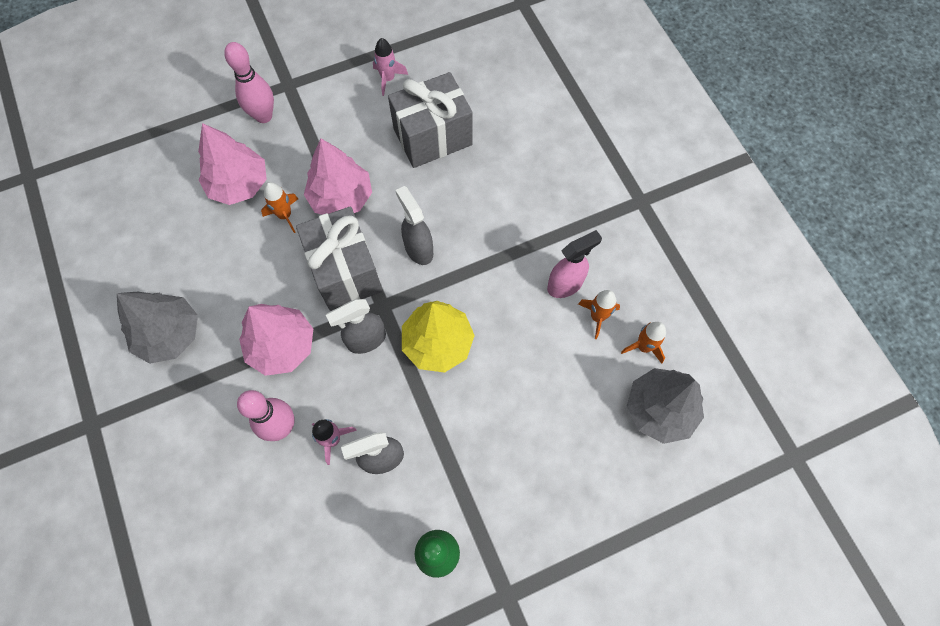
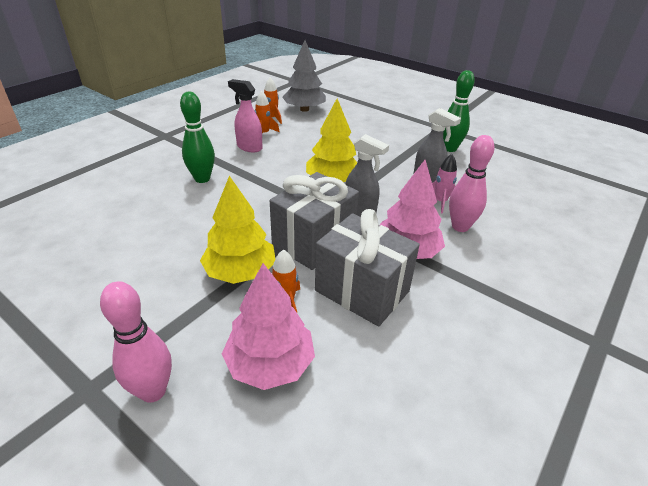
camera: 120 degrees left, 30 degrees down
(169, 334) = (473, 331): grey tree -> none
(341, 198) = (240, 272): pink tree -> yellow tree
(388, 79) = (62, 294): pink rocket -> none
(418, 249) = (264, 211): grey spray bottle -> none
(432, 137) = (139, 238): grey gift -> grey gift (362, 291)
(512, 212) = (202, 179): none -> green bowling pin

